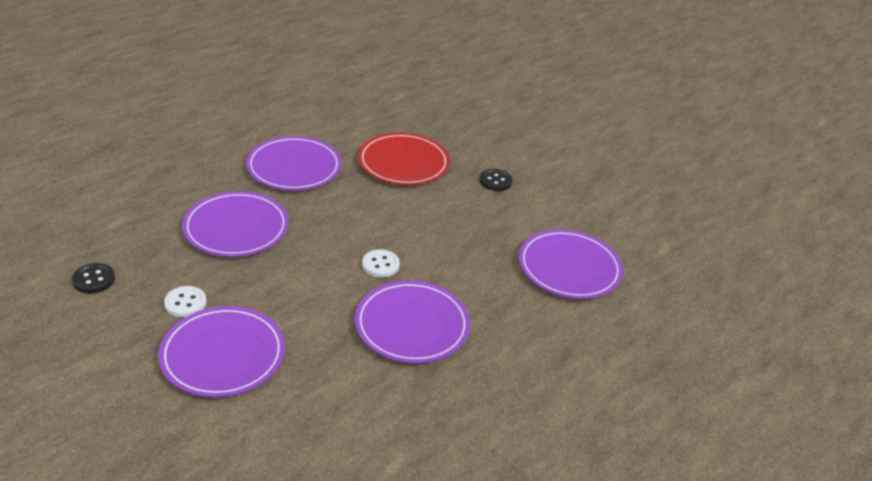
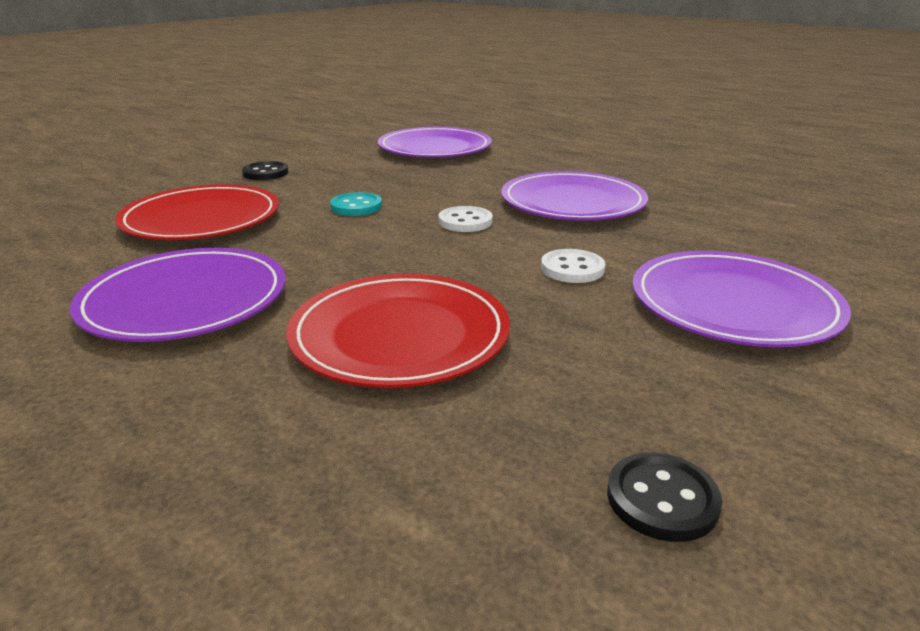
camera: 90 degrees left, 10 degrees down
(185, 303) = (647, 355): white button -> white button (572, 269)
(236, 228) = (400, 335): purple plate -> red plate
(418, 220) = (356, 206): none -> turquoise button

